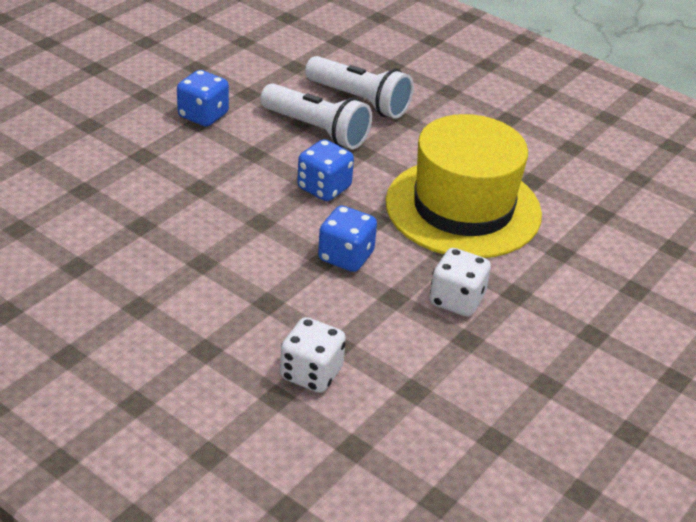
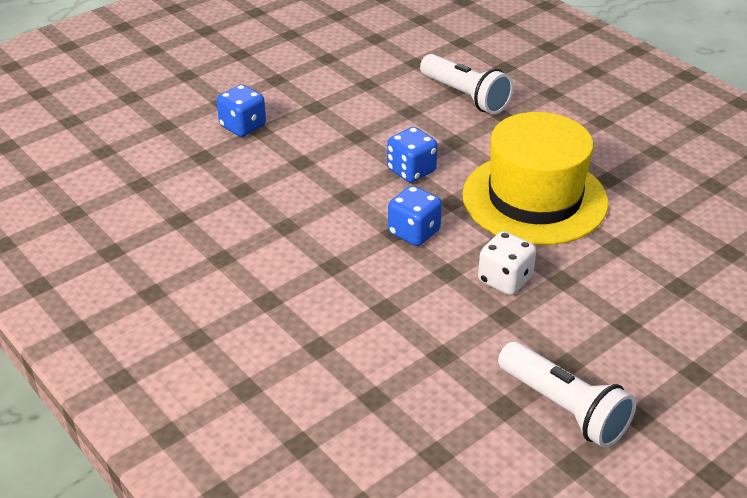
camera: 15 degrees right, 0 degrees up
(203, 115) = (322, 100): blue dice -> blue dice (243, 126)
(311, 373) = (354, 330): white dice -> none
(317, 130) = (419, 120): white flashlight -> white flashlight (564, 408)

